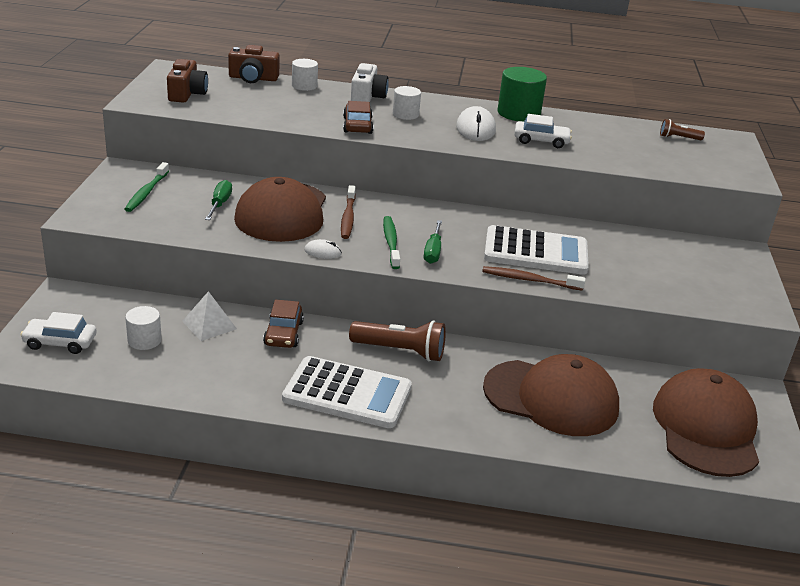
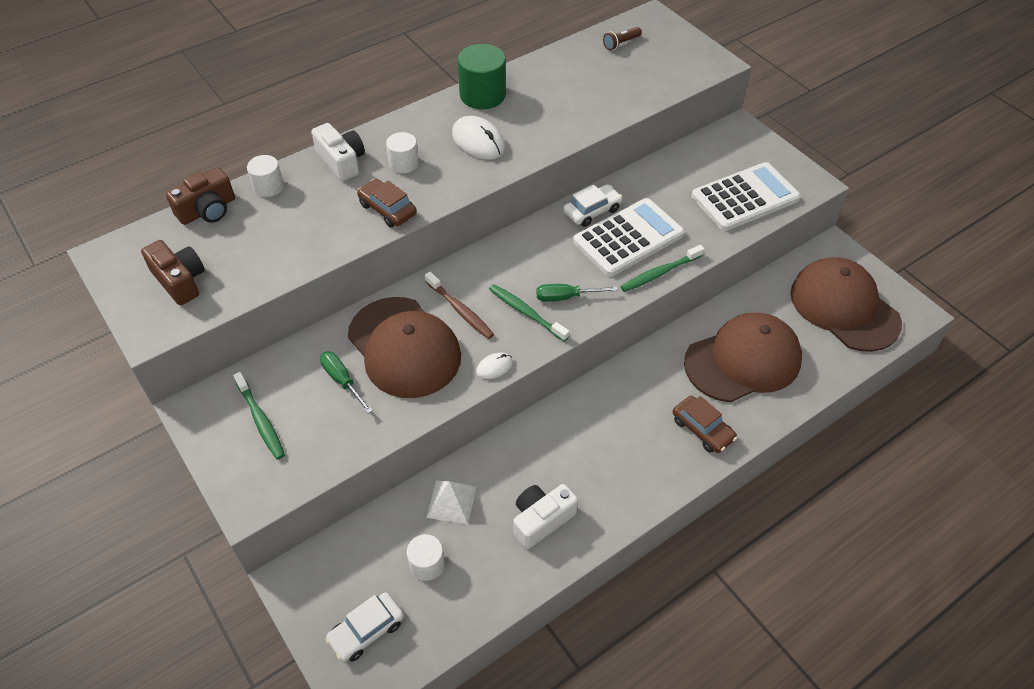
camera: 40 degrees left, 20 degrees up
(249, 371) = (541, 520): none -> white camera
(283, 333) = (514, 459): brown car -> brown car (702, 429)
(347, 393) = (628, 477): white calculator -> white calculator (745, 197)
(400, 351) = (609, 402): brown flashlight -> none
(433, 251) = (565, 297): green screwdriver -> green screwdriver turned 120 degrees clockwise
(529, 280) = (660, 273): brown toothbrush -> green toothbrush
(541, 141) = (541, 120): white car -> white car (592, 211)

